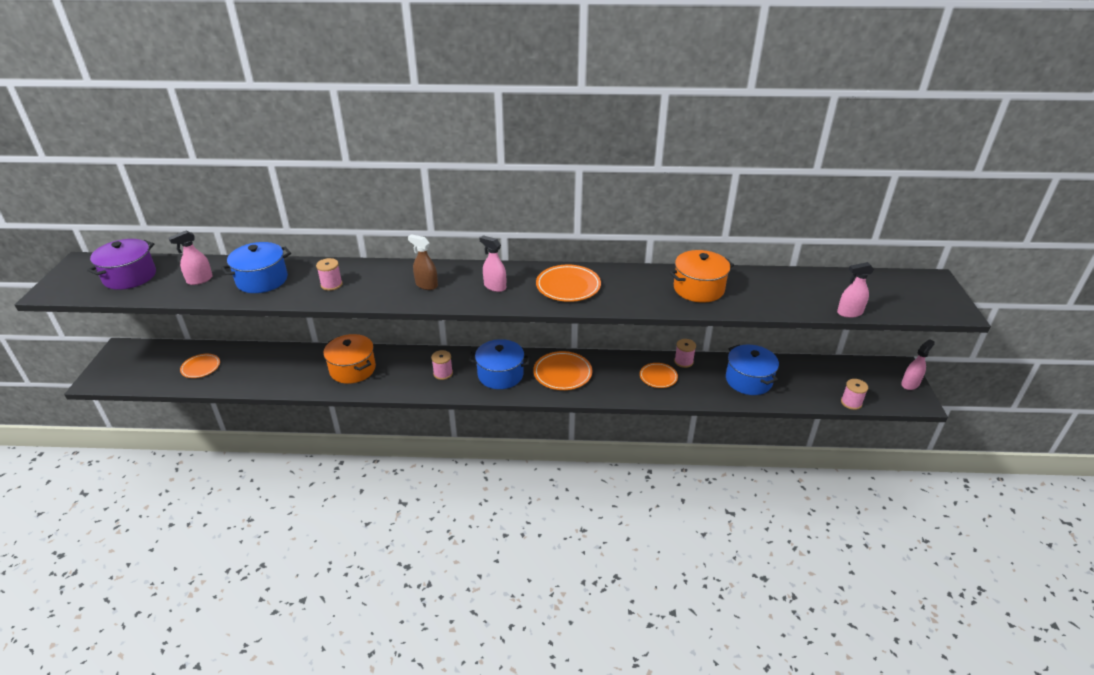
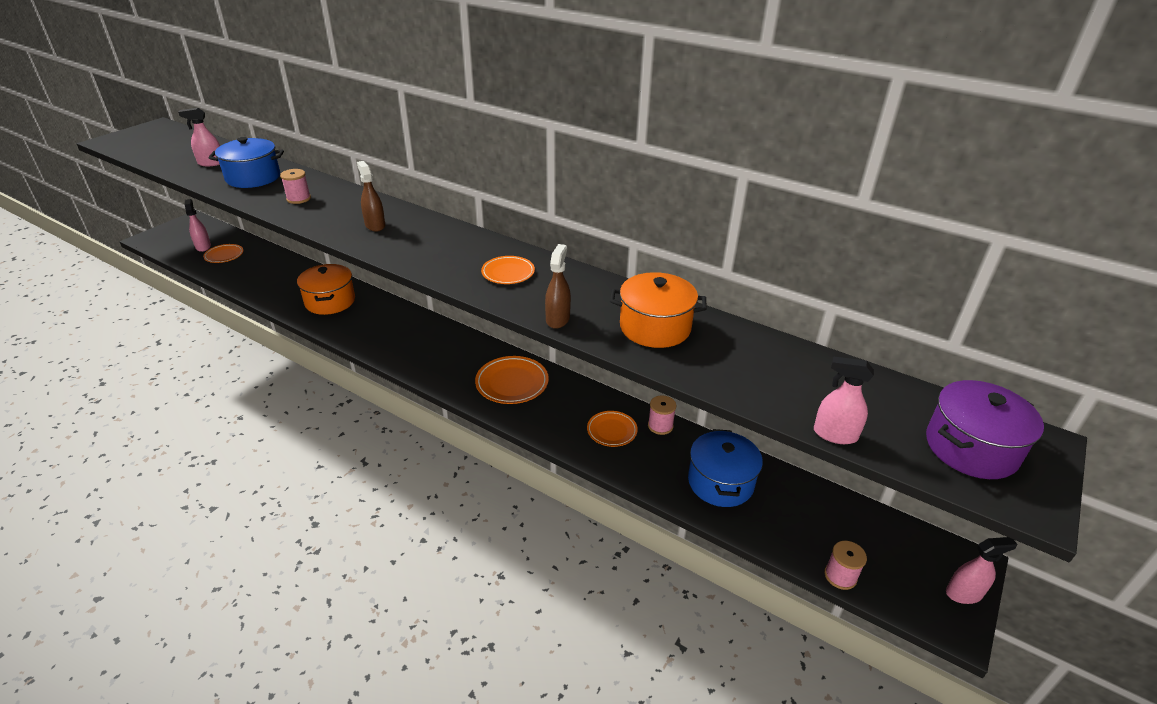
camera: 30 degrees right, 0 degrees up
(130, 276) = (171, 146): purple pot -> purple pot (971, 448)
(443, 373) = (400, 336): pink spool -> none
(494, 286) = (434, 248): pink spray bottle -> pink spray bottle (203, 246)
(500, 375) = (450, 359): blue pot -> none
(568, 286) = (508, 273): orange plate -> orange plate, size x0.64
(637, 305) = (558, 319): none -> brown spray bottle

